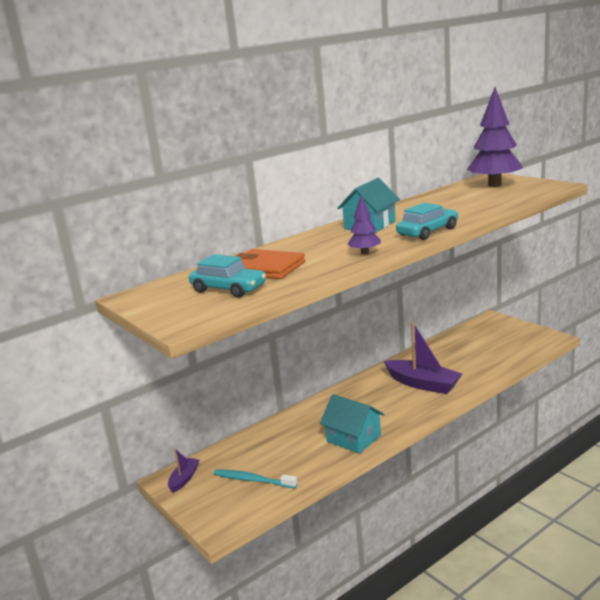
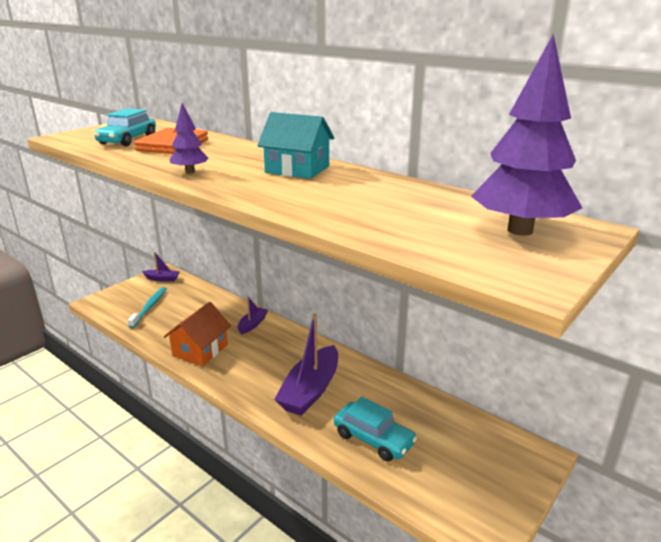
camera: 75 degrees right, 5 degrees up
(316, 412) = (252, 324): none -> purple boat
(354, 438) = (200, 350): turquoise house -> orange house
(427, 232) = (253, 194): turquoise car -> turquoise car (373, 439)

